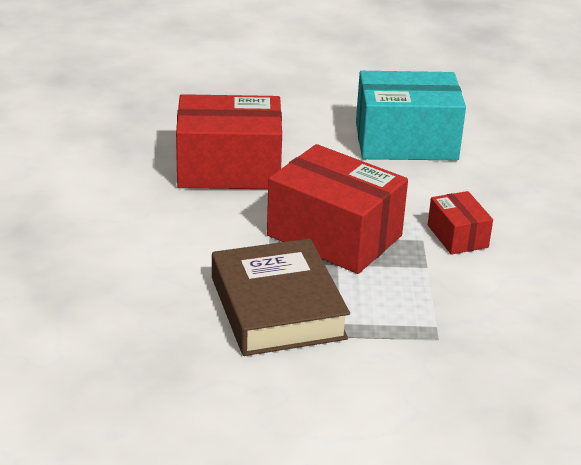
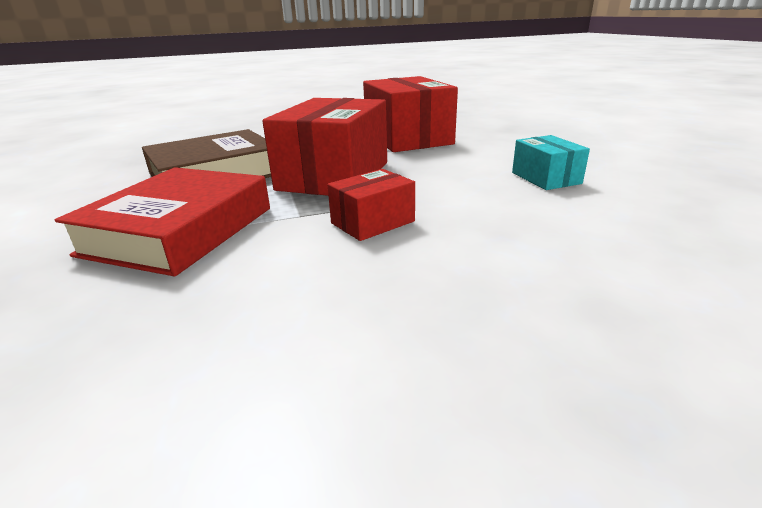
camera: 75 degrees right, 5 degrees down
(406, 141) = (545, 178): turquoise box -> turquoise box, size x0.50
(432, 329) = (180, 230): none -> red book

